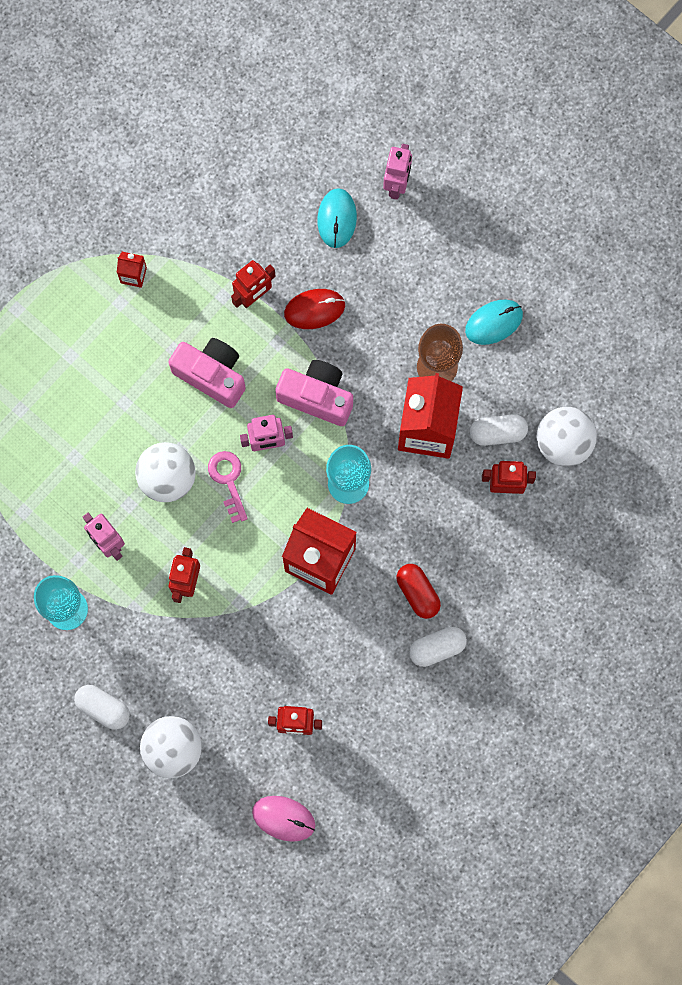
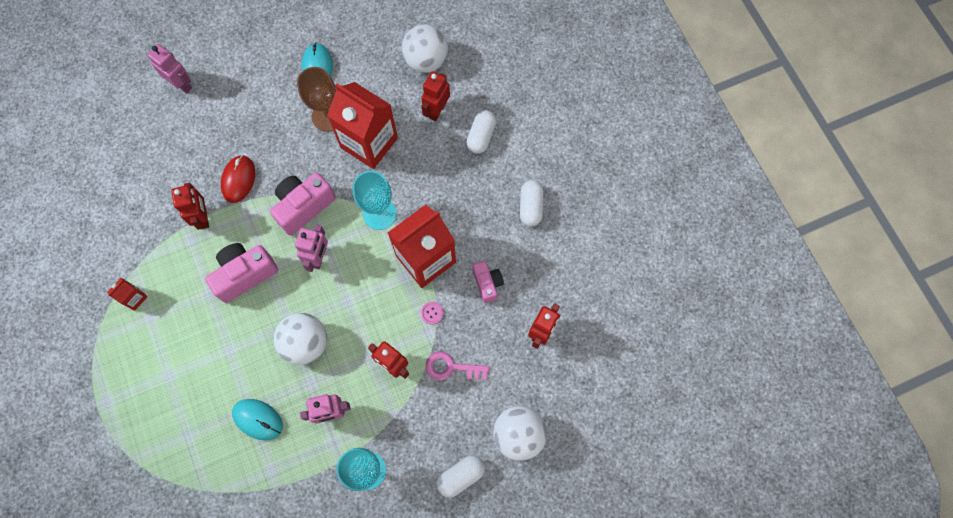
camera: 65 degrees left, 5 degrees down
(228, 480) = (332, 298): pink key -> pink key (451, 367)
(262, 595) = (432, 313): none -> pink button
(283, 818) = (608, 373): pink mouse -> none
(323, 640) = (487, 283): none -> pink camera
(337, 219) = (181, 135): turquoise mouse -> turquoise mouse (258, 419)
(418, 593) = (484, 202): red capsule -> none
(497, 433) = (396, 98): white capsule -> white capsule (481, 136)

